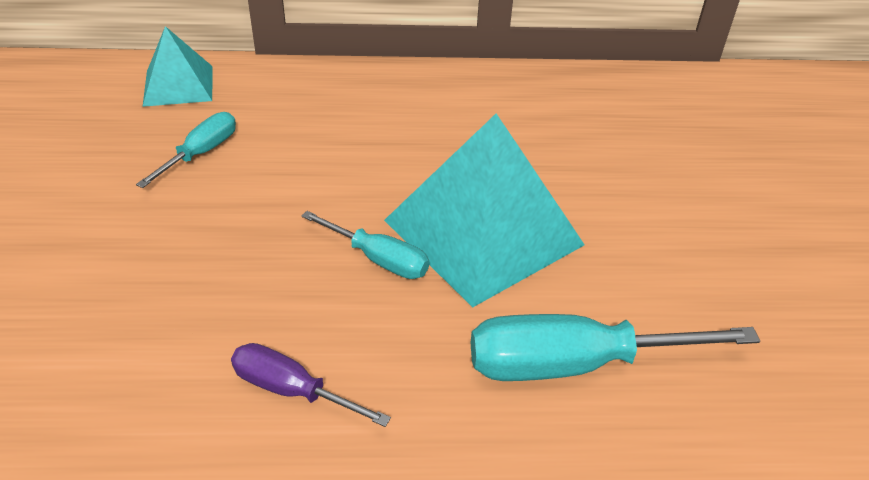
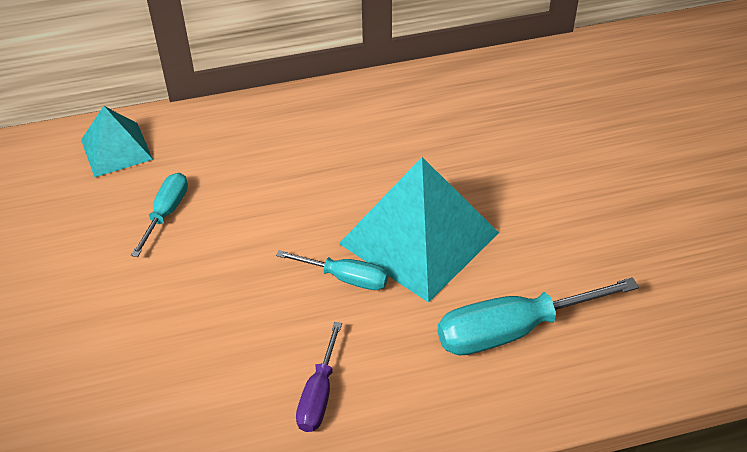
camera: 10 degrees left, 5 degrees up
(292, 390) = (319, 394): purple screwdriver -> purple screwdriver turned 90 degrees counterclockwise

